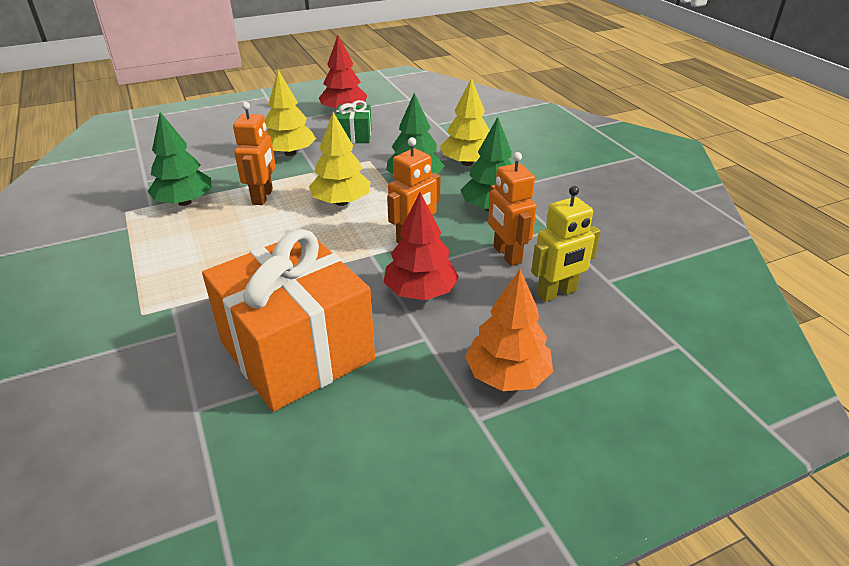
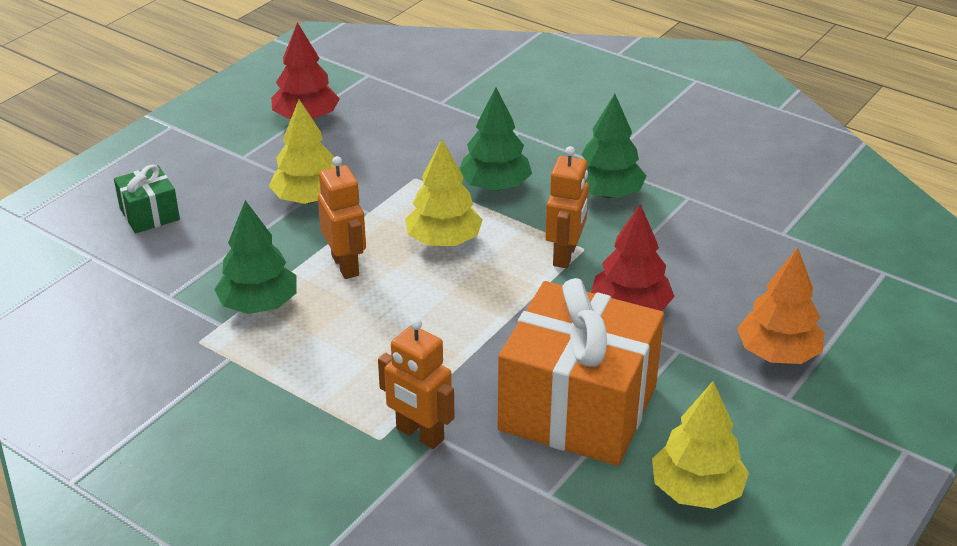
camera: 30 degrees left, 0 degrees up
(354, 136) = (360, 149): green gift -> green gift (149, 214)
(467, 163) = (529, 145): yellow tree -> yellow tree (696, 490)
(506, 255) = (672, 240): orange robot -> orange robot (419, 434)
(557, 293) = (751, 262): yellow robot -> none

